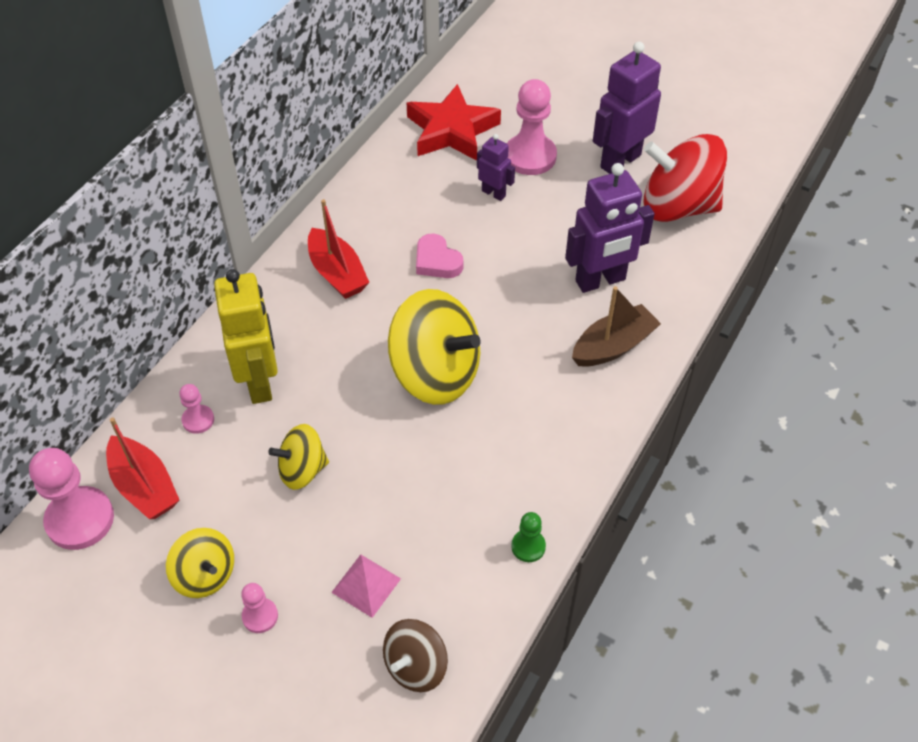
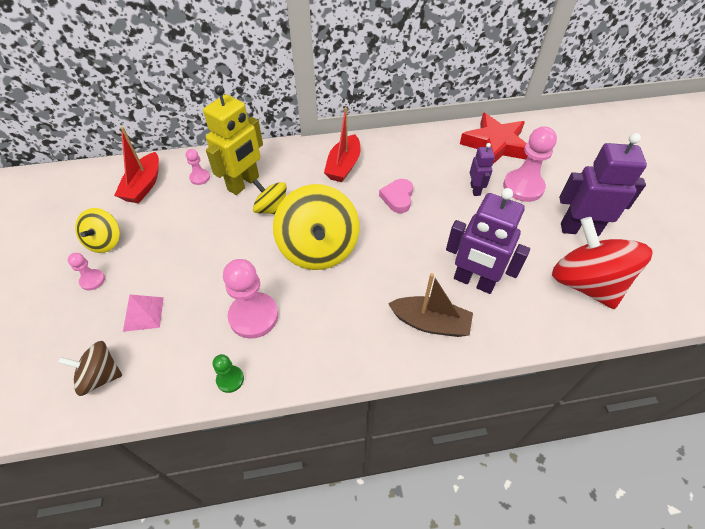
camera: 50 degrees right, 0 degrees up
(80, 519) = (108, 177): pink pawn -> pink pawn (253, 316)
(302, 470) = (201, 236): yellow spinning top -> yellow spinning top (272, 209)

